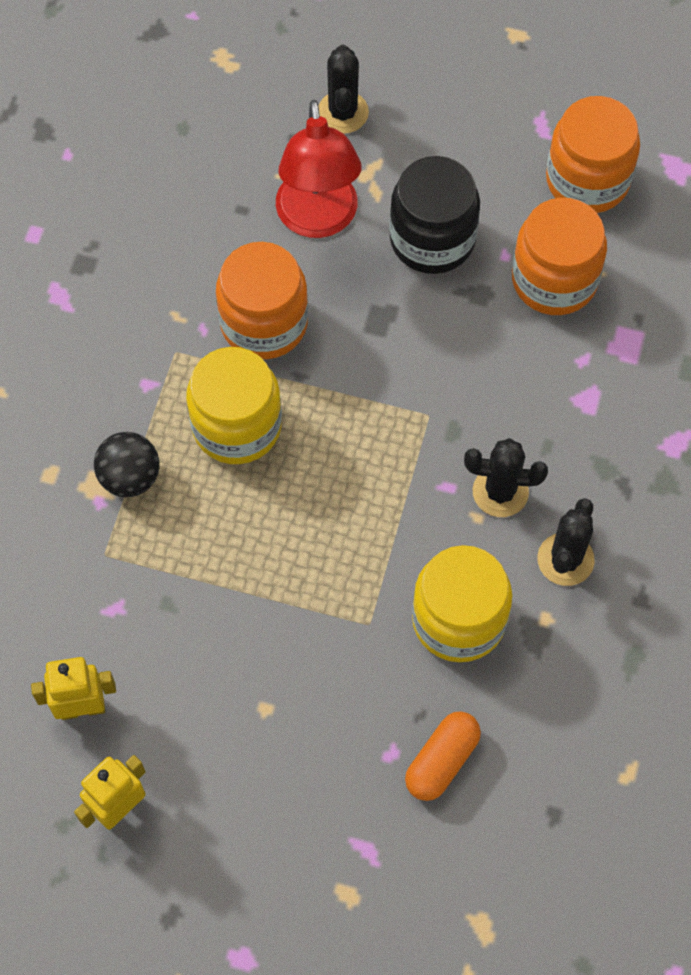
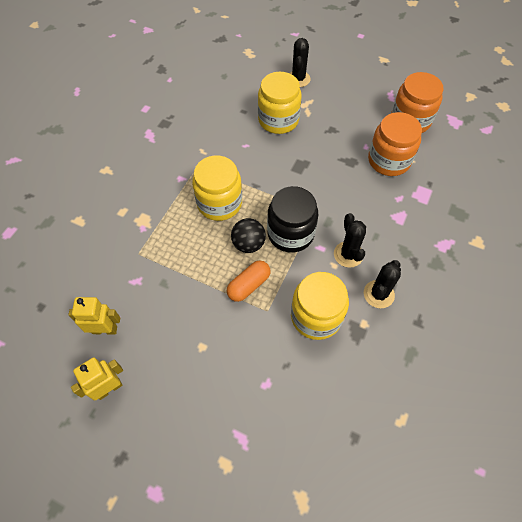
camera: 10 degrees right, 5 degrees down
(130, 477) = (161, 219): black ball -> black ball (248, 244)
(264, 323) = (243, 159): orange jar -> none
(318, 220) = (278, 120): red lamp -> yellow jar
(432, 239) = (331, 135): black jar -> black jar (290, 233)
(442, 761) = (294, 393): orange capsule -> orange capsule (249, 285)
(500, 492) = (348, 254): black cactus -> black cactus turned 60 degrees clockwise

